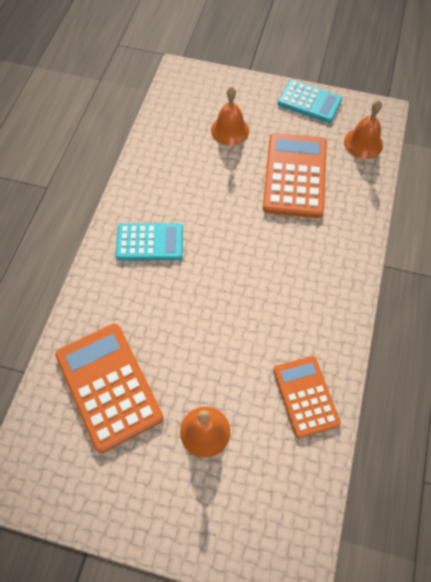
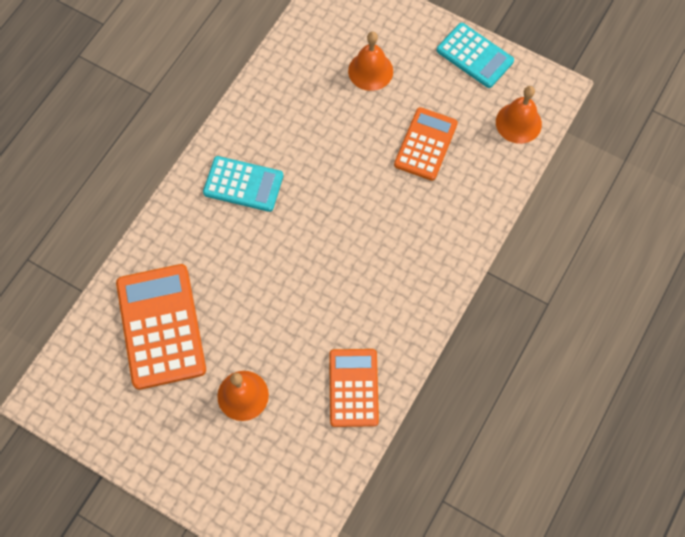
camera: 15 degrees right, 5 degrees up
(294, 175) = (425, 144): orange calculator -> orange calculator, size x0.65

